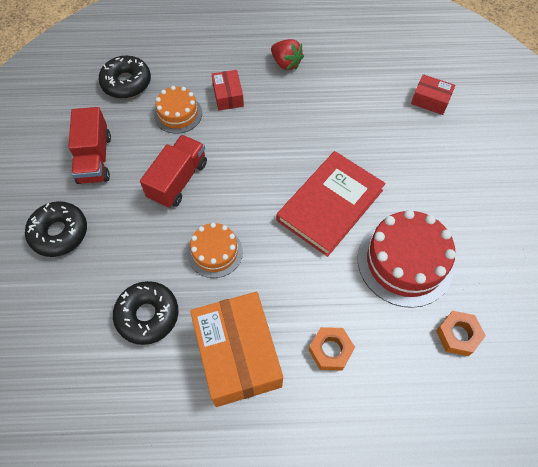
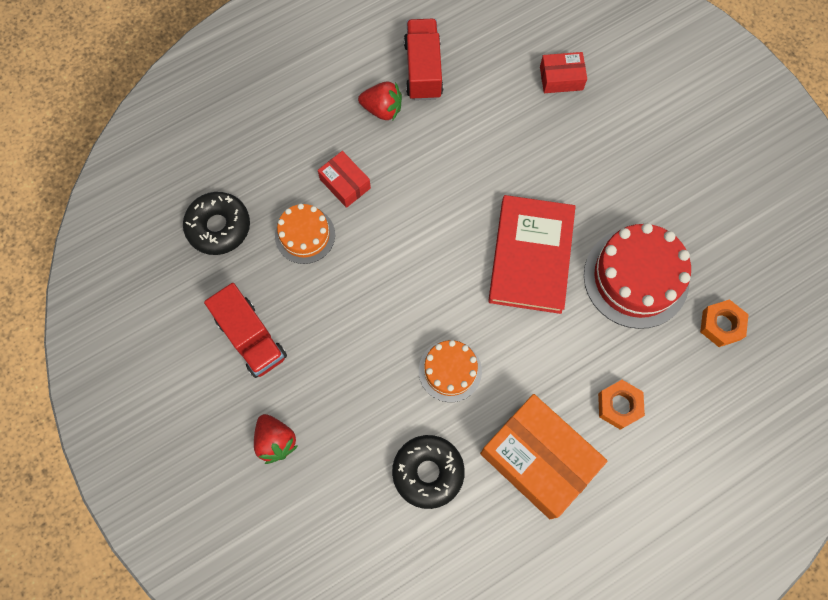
camera: 30 degrees left, 10 degrees up
(59, 233) = (275, 441): black donut -> red strawberry
(178, 180) = (359, 313): red truck -> red truck (423, 69)

